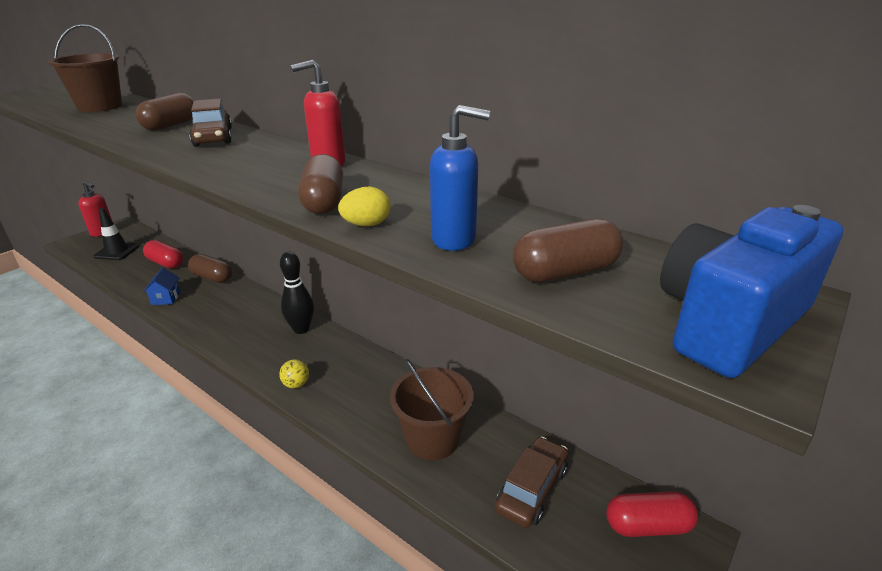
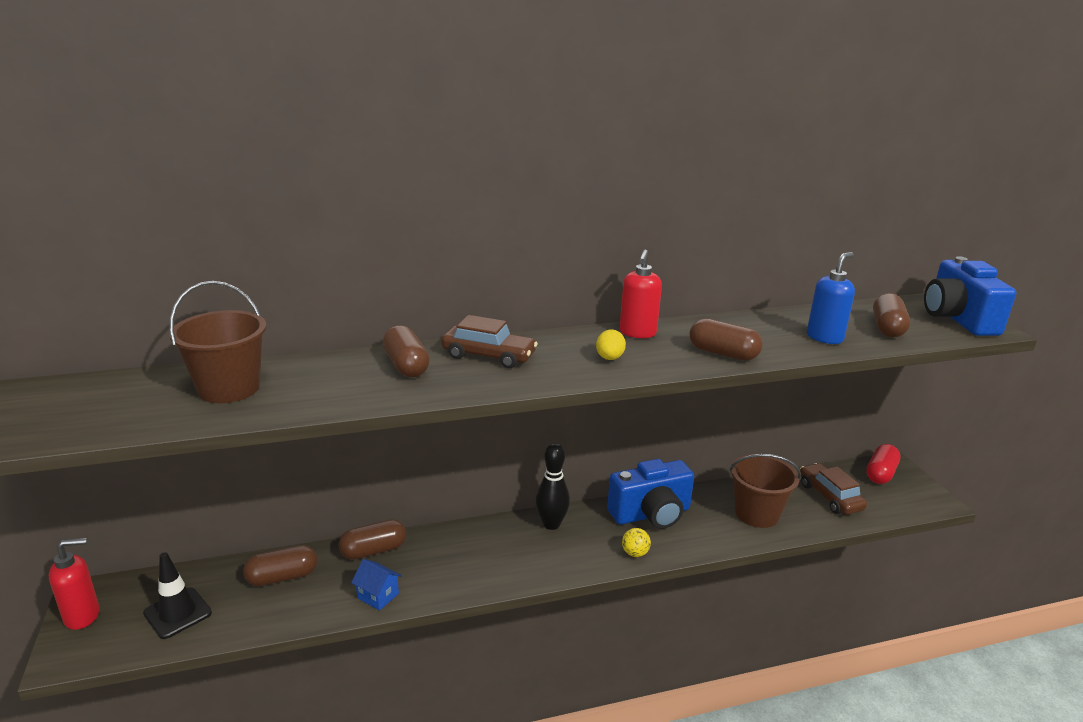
camera: 55 degrees left, 5 degrees down
(166, 263) = (282, 577): red capsule -> brown capsule
(363, 372) = (651, 514): none -> blue camera
(366, 225) = (779, 352): yellow egg -> yellow egg (609, 358)

